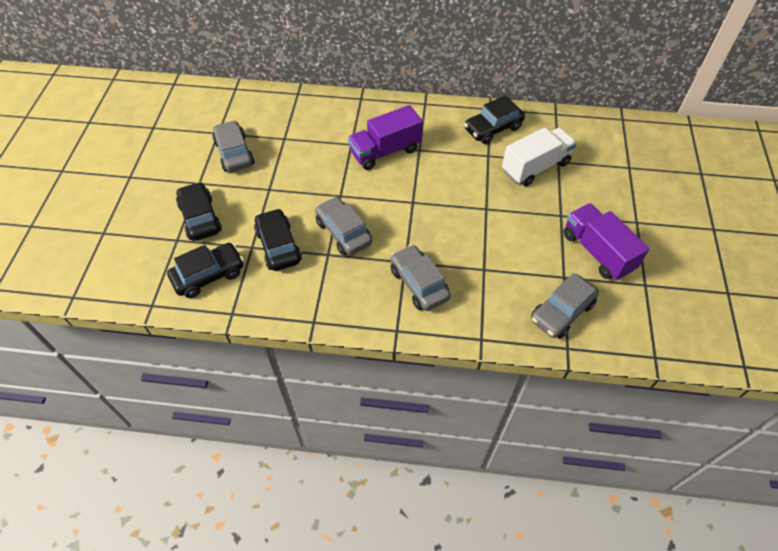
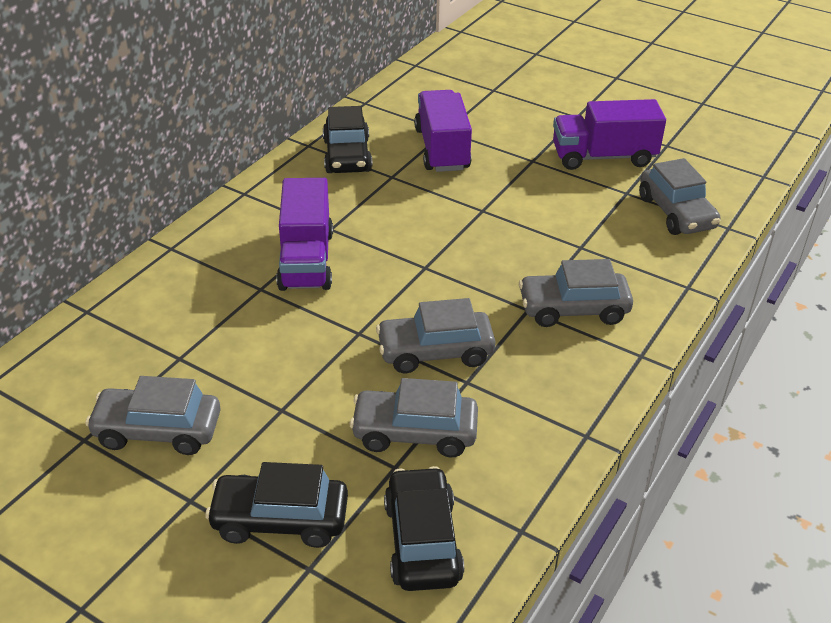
camera: 65 degrees left, 15 degrees down
(278, 246) = (414, 433): black car -> grey car
(535, 167) = (442, 149): white truck -> purple truck

